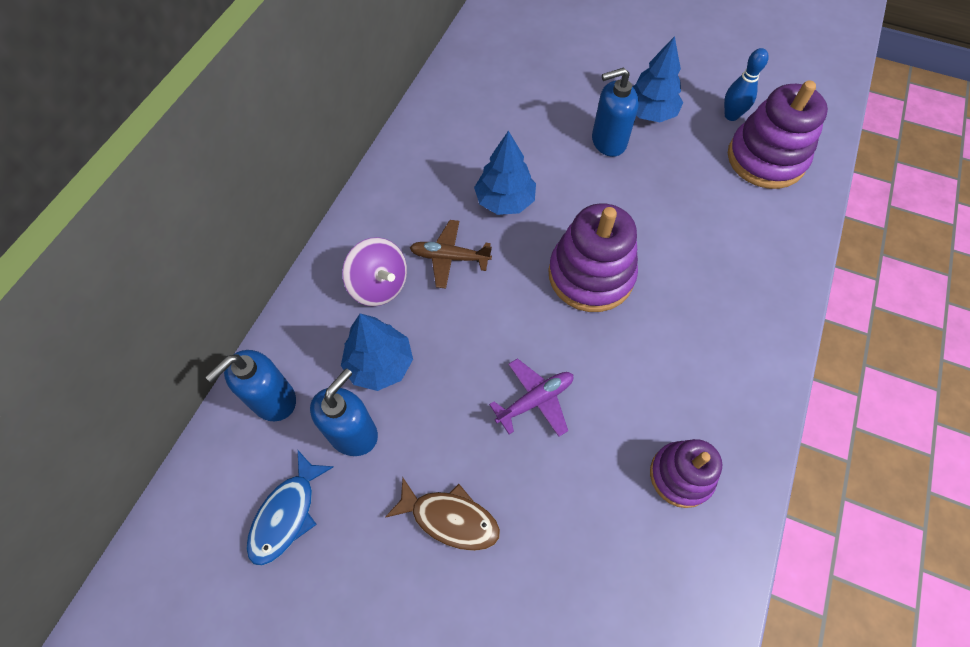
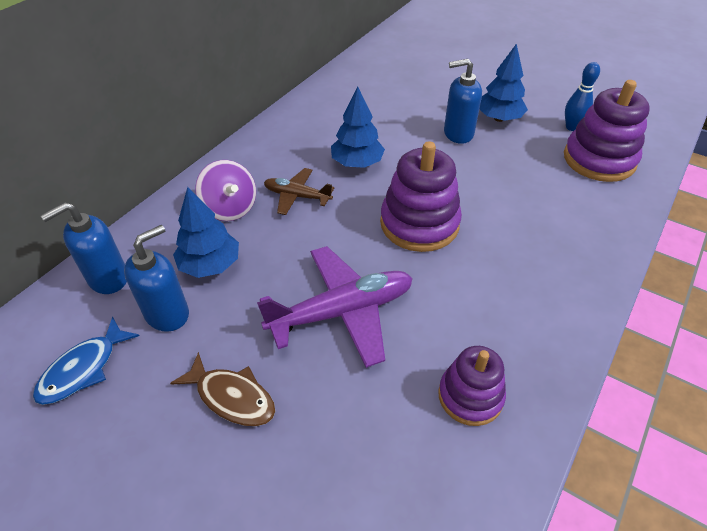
camera: 10 degrees right, 15 degrees down
(535, 400) = (342, 312): purple plane -> purple plane, size x1.78

